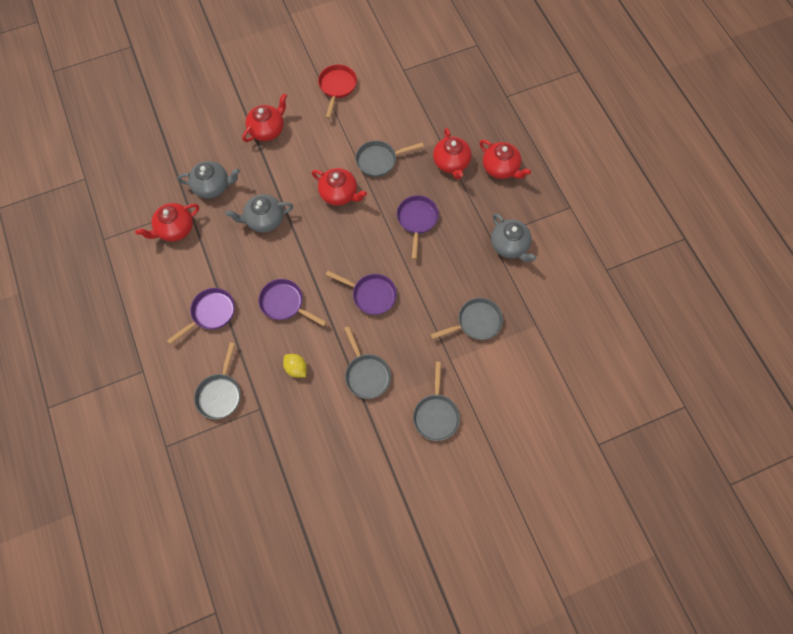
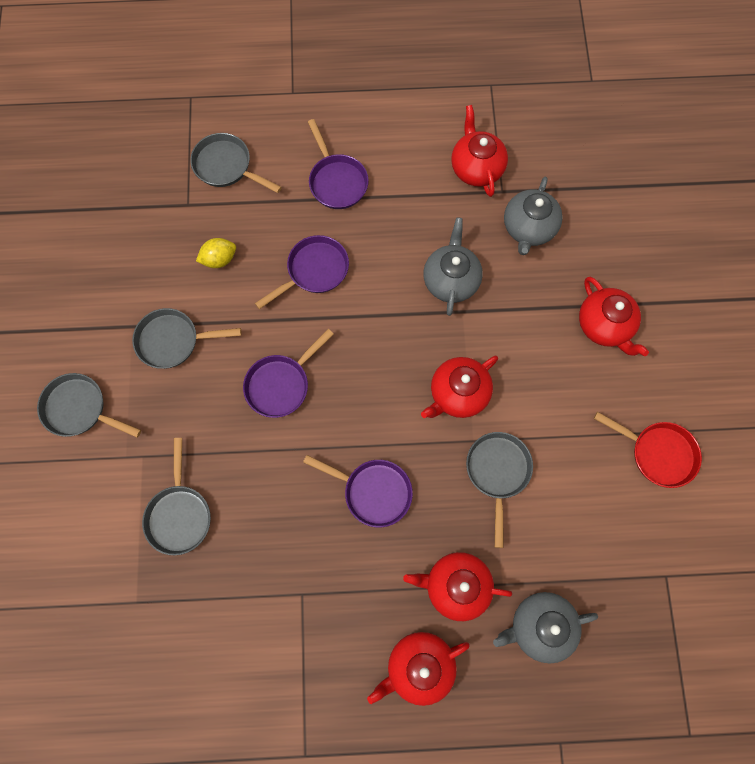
camera: 110 degrees right, 5 degrees up
(509, 245) = (277, 619): grey teapot -> grey teapot (539, 626)

